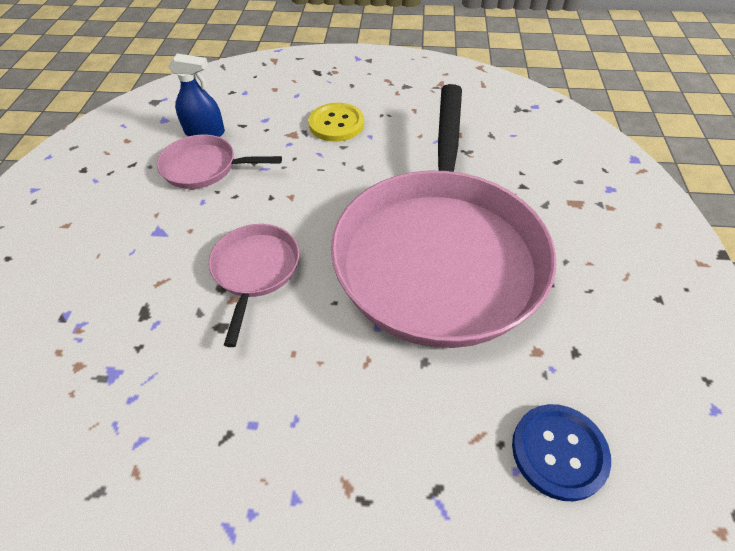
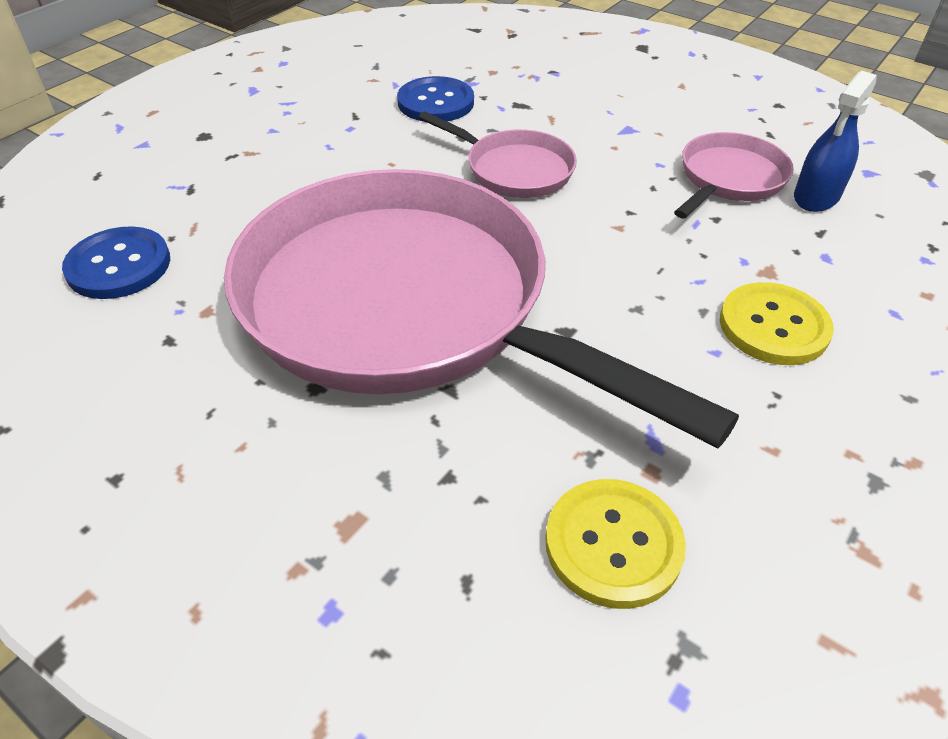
camera: 120 degrees right, 5 degrees down
(167, 379) = (435, 102): none -> blue button
(500, 133) = (613, 544): none -> yellow button

